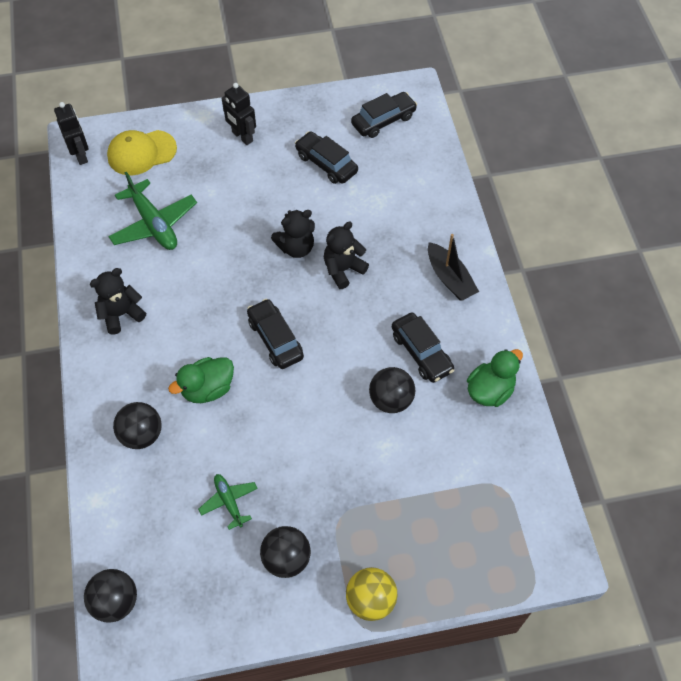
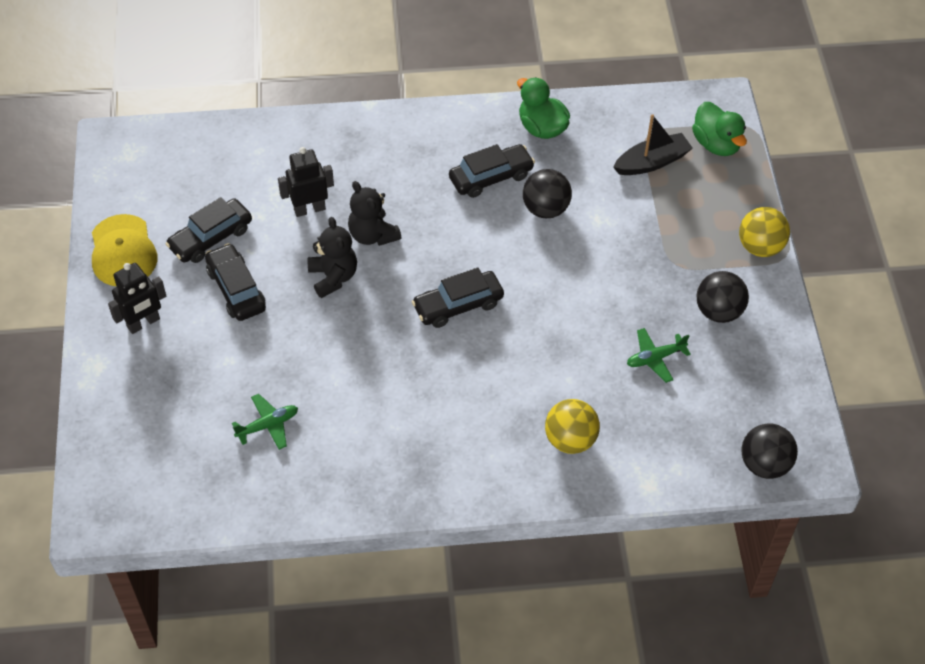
camera: 85 degrees left, 5 degrees down
(80, 155) = (127, 514): black robot -> black robot (309, 209)
(121, 314) = (402, 462): black teddy bear -> none
(141, 153) = (142, 439): yellow cap -> yellow cap (123, 251)
(141, 434) = (570, 440): black ball -> yellow ball
(153, 224) = (268, 425): green plane -> green plane, size x0.56
(207, 389) = (517, 373): green duck -> green duck (716, 144)
(383, 120) = (156, 175): black car -> black car (236, 289)
(450, 278) = (400, 142): black boat -> black boat (652, 162)

